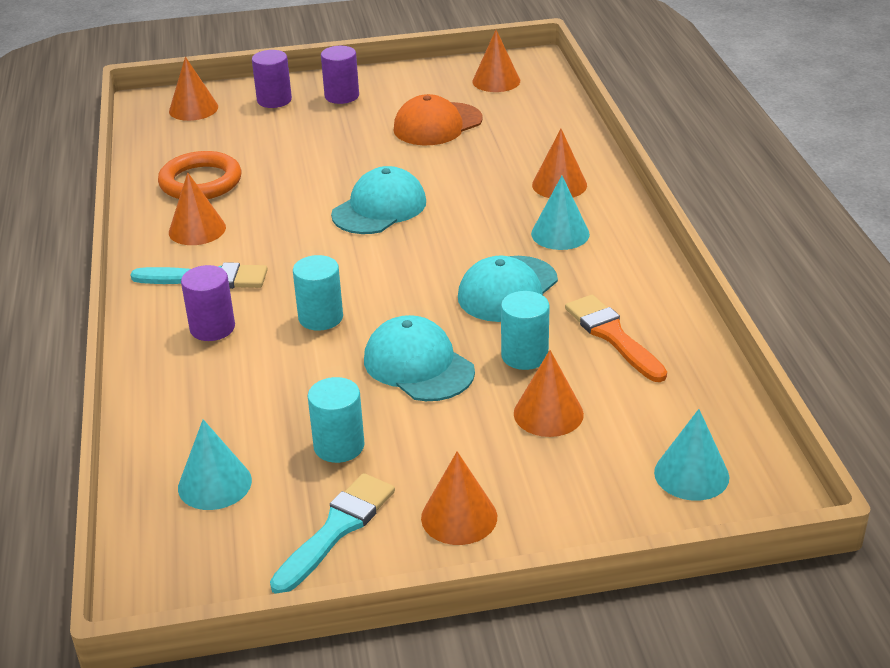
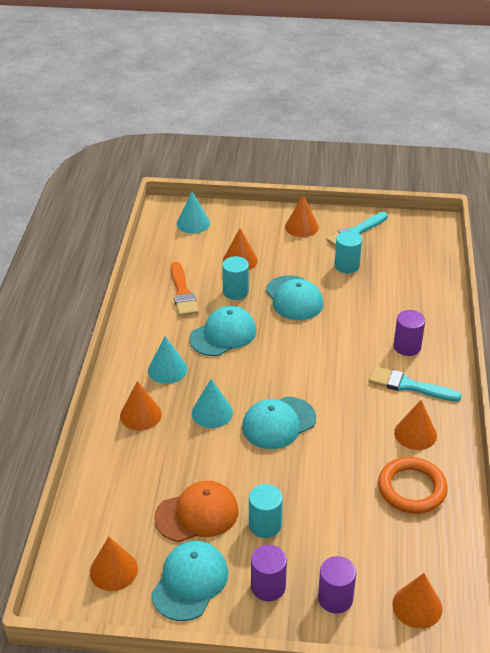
camera: 165 degrees left, 5 degrees up
(214, 484) = (409, 261): turquoise cone -> turquoise cone (212, 412)
(320, 318) = (341, 340): turquoise cylinder -> turquoise cylinder (265, 525)
(418, 87) = (190, 582): none -> turquoise cap

